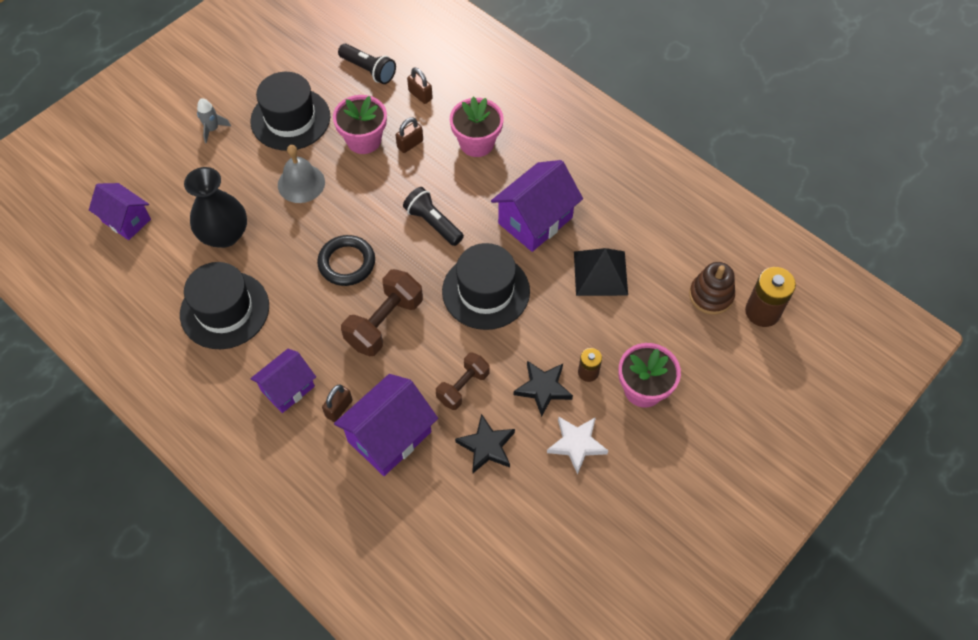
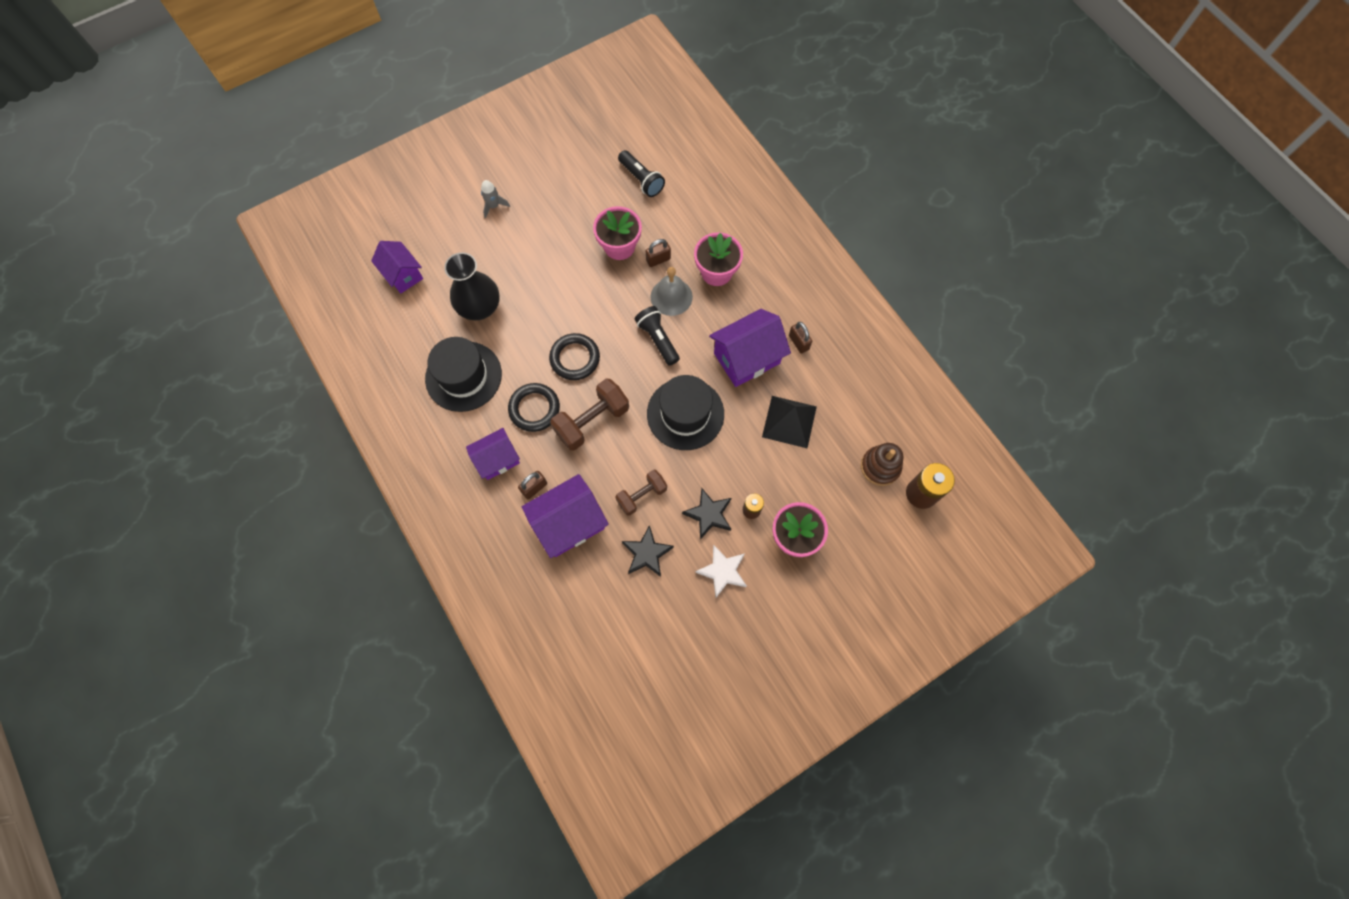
camera: 15 degrees right, 10 degrees up
(290, 119) = (562, 211): black hat -> none
(301, 183) = (555, 275): grey bell -> grey bell (671, 296)
(315, 325) = (534, 409): none -> black ring
(420, 95) = (680, 214): brown padlock -> brown padlock (798, 342)

